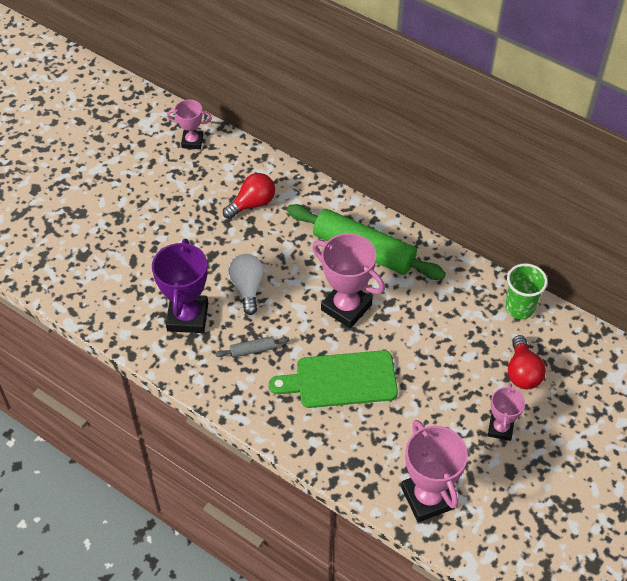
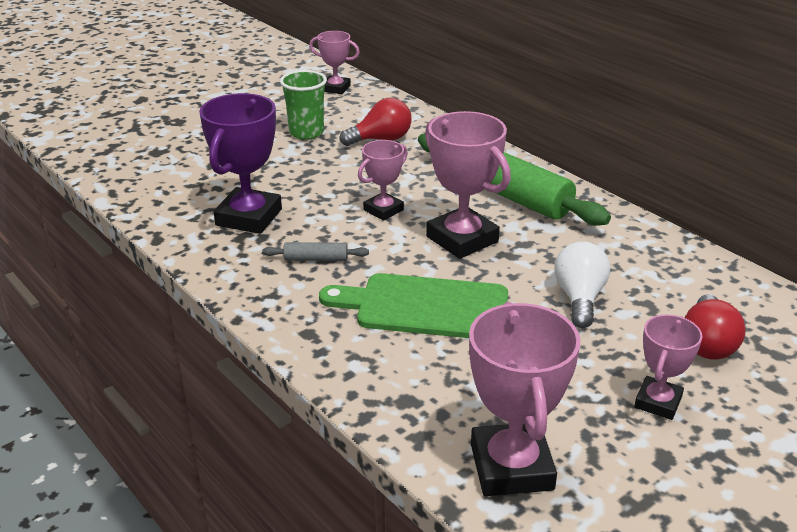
camera: 15 degrees right, 20 degrees down
(247, 288) = (339, 204): white light bulb -> white light bulb (579, 298)
(282, 288) = (383, 210): none -> pink trophy
(519, 308) = (715, 276): green cup -> green cup (306, 132)

